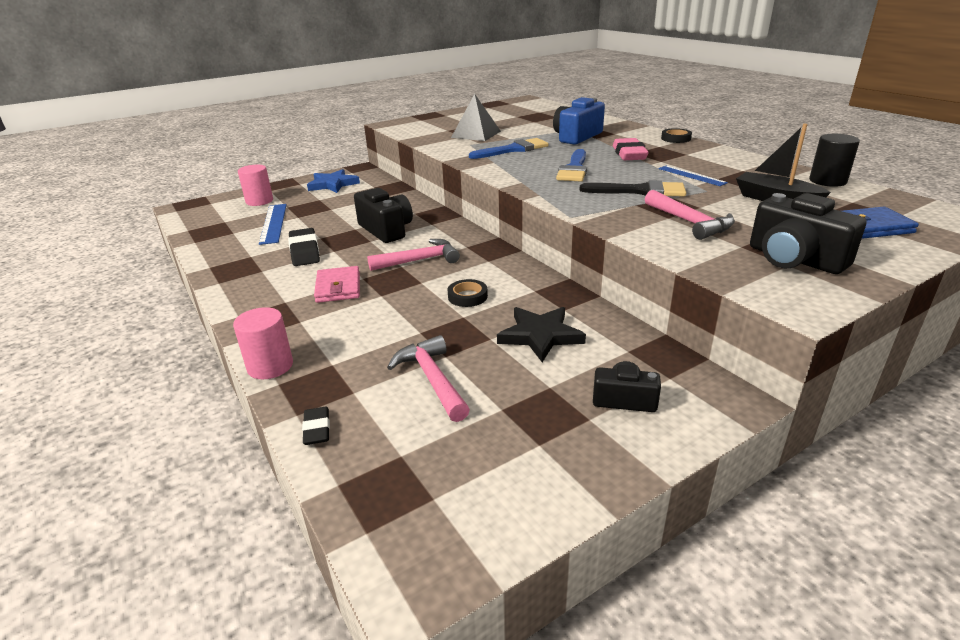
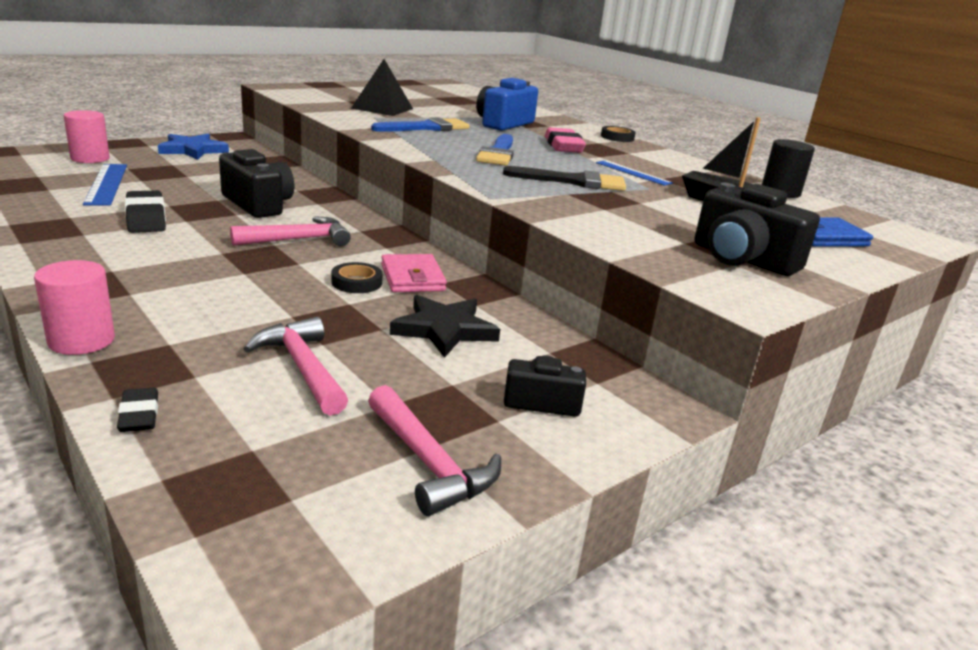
camera: 10 degrees left, 5 degrees down
(338, 288) = (187, 260): pink wallet -> pink wallet (412, 278)
(690, 222) = (628, 215): pink hammer -> pink hammer (429, 463)

